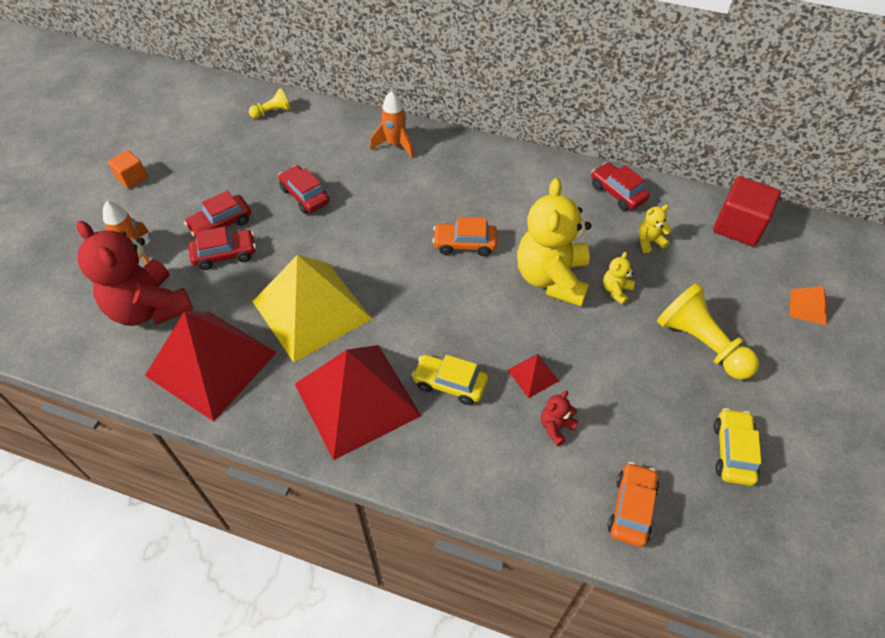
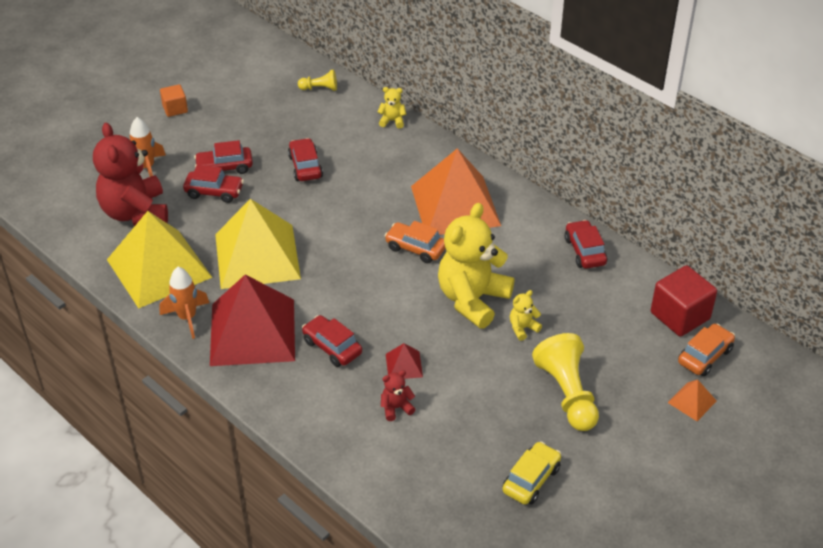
camera: 25 degrees right, 10 degrees down
(211, 363) = (159, 268): red pyramid -> yellow pyramid
(395, 145) = (409, 148): orange rocket -> orange rocket (187, 318)
(450, 384) = (332, 347): yellow car -> red car
(474, 188) = (455, 205): none -> orange pyramid
(631, 508) = (416, 484): orange car -> orange car (705, 356)
(649, 241) = (583, 300): yellow teddy bear -> yellow teddy bear (392, 121)

